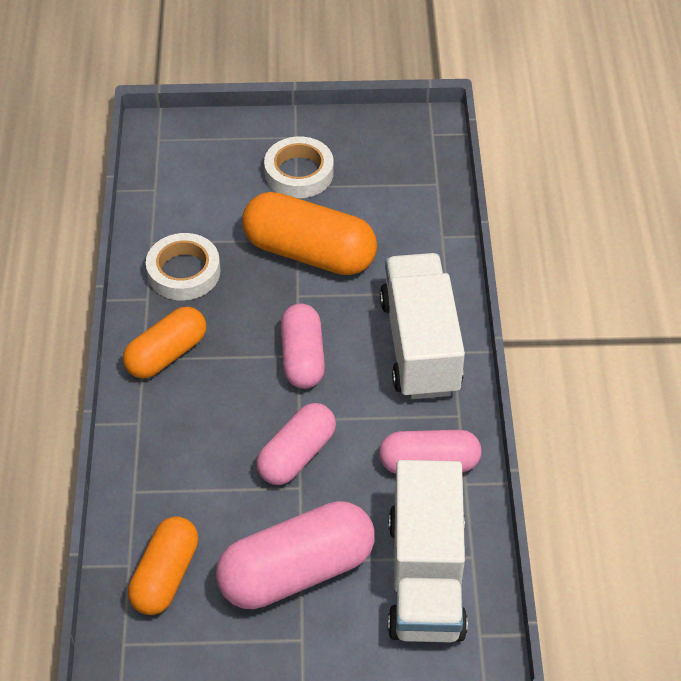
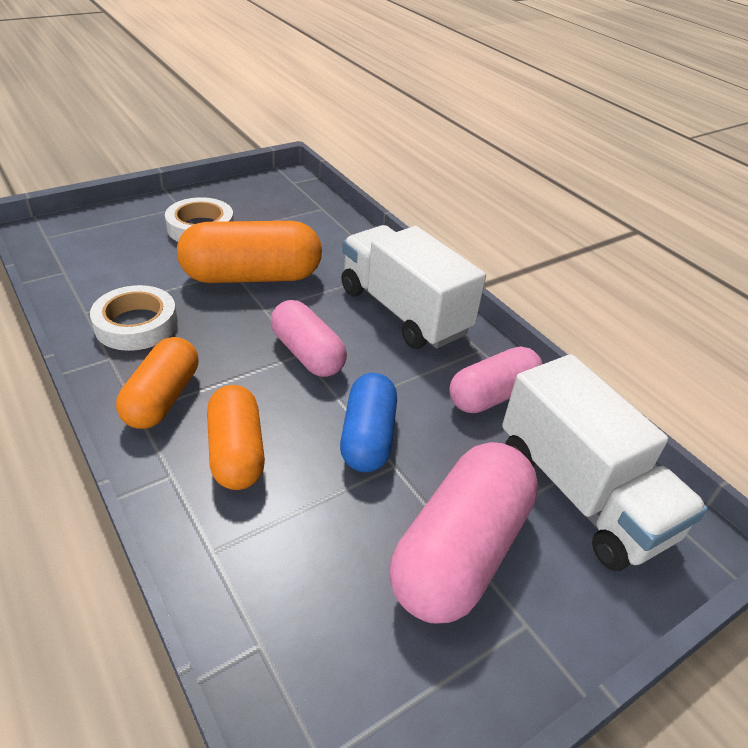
camera: 35 degrees left, 10 degrees down
(165, 575) = (317, 634): orange capsule -> orange capsule (236, 452)
(297, 455) = (368, 437): pink capsule -> blue capsule

